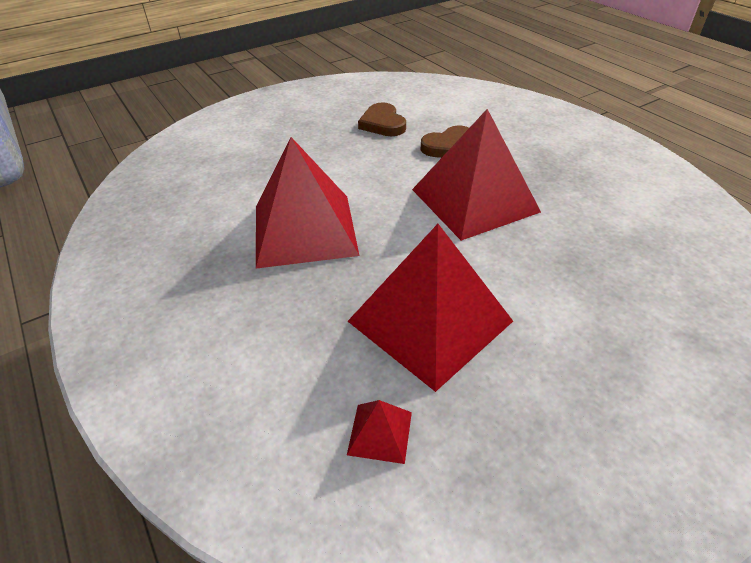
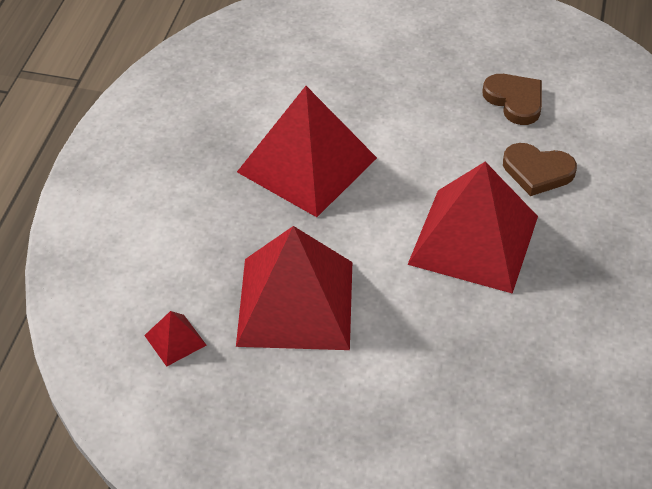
camera: 45 degrees right, 5 degrees up
(382, 124) = (515, 101): brown heart -> brown heart turned 120 degrees clockwise

